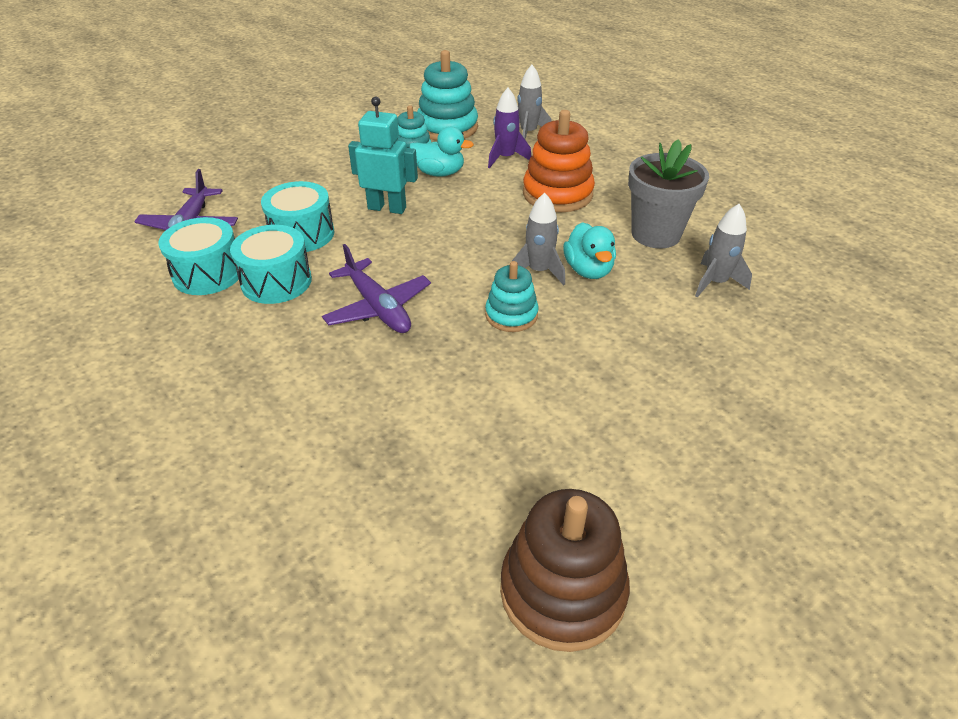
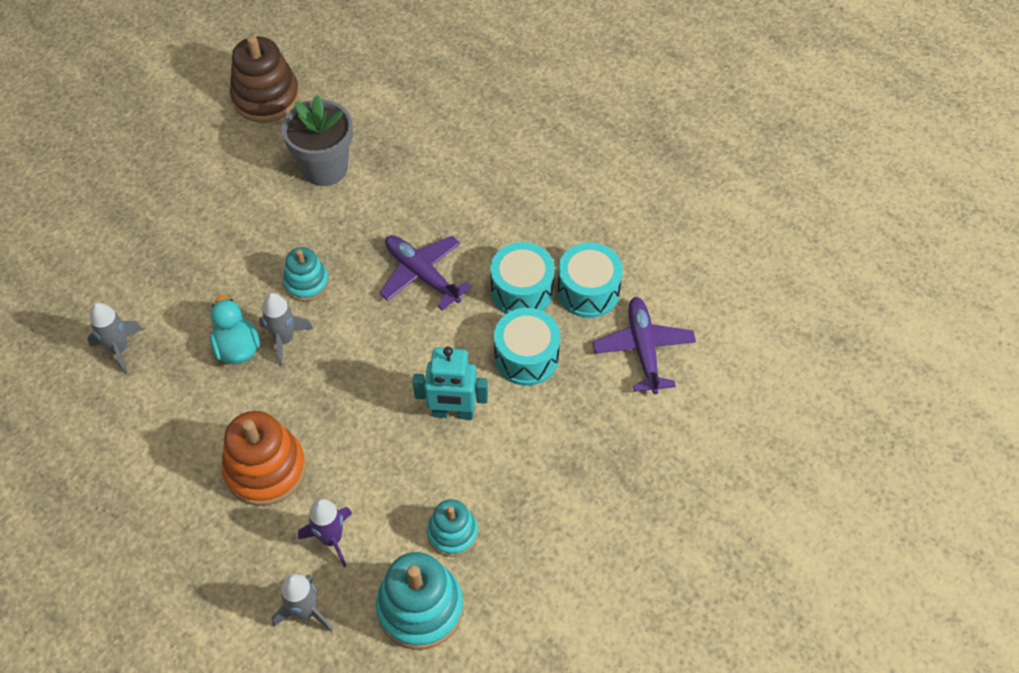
camera: 170 degrees right, 15 degrees up
(439, 173) = (409, 490): turquoise duck -> none
(655, 234) = (163, 412): grey flower pot -> grey flower pot (325, 168)

